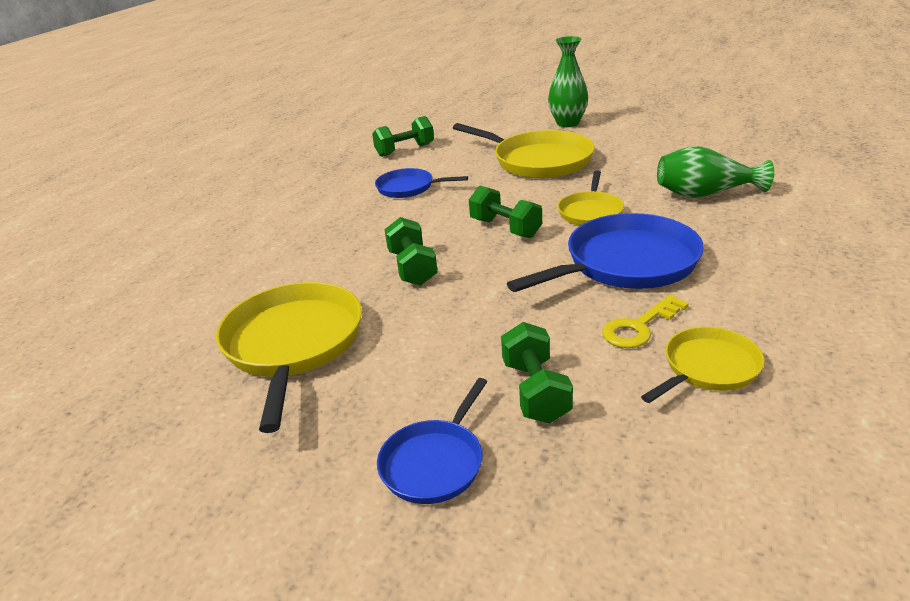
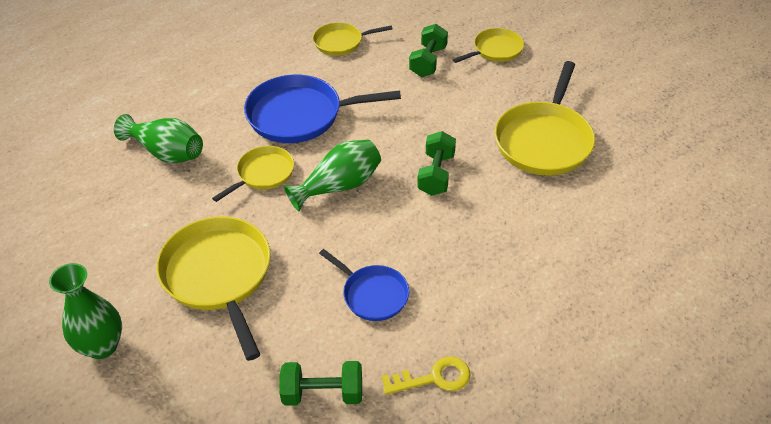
camera: 155 degrees left, 15 degrees up
(434, 463) = (495, 50): blue pan -> yellow pan
(505, 228) = (339, 186): green dumbbell -> green vase
(639, 327) = (345, 72): yellow key -> yellow key (434, 378)

